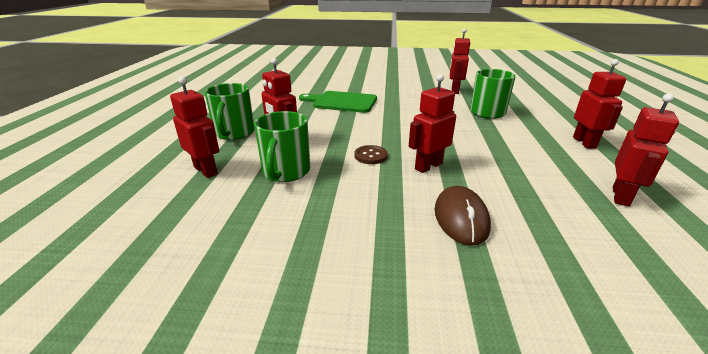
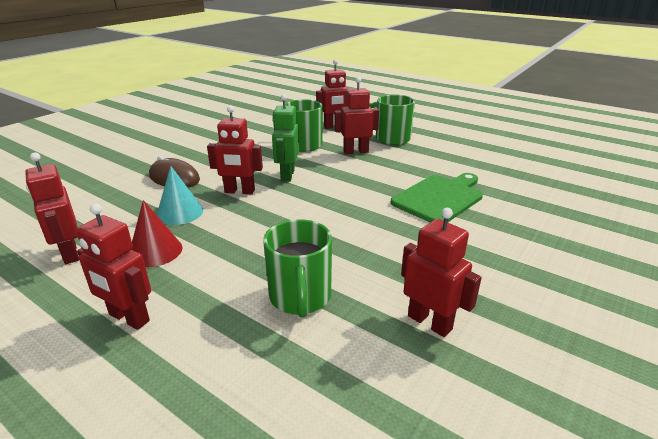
camera: 120 degrees right, 0 degrees up
(370, 156) = (287, 175): brown button -> green robot
(428, 166) = (239, 191): red robot -> red robot turned 105 degrees clockwise
(499, 178) = (180, 212): none -> turquoise cone
(545, 163) = (155, 251): none -> red cone

